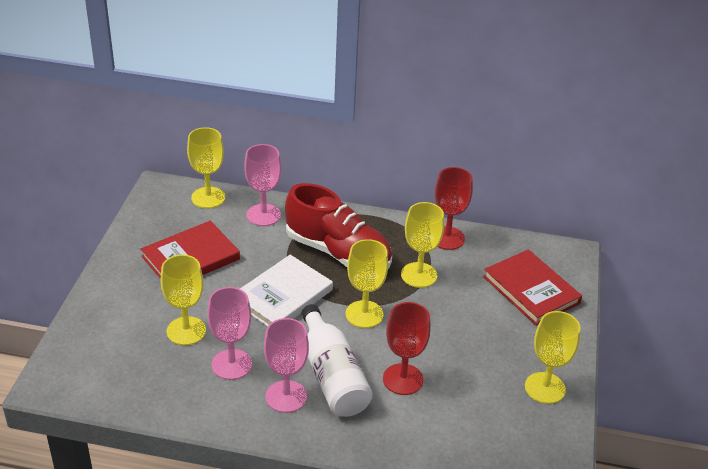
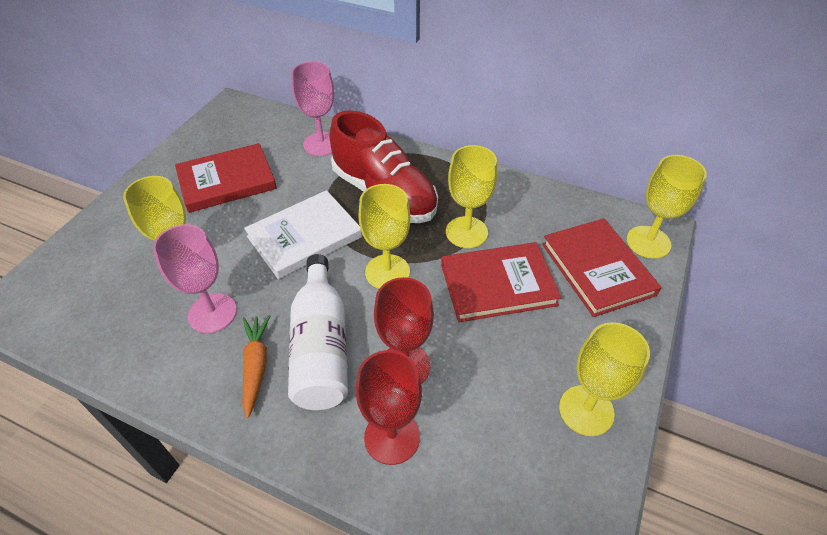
camera: 15 degrees right, 10 degrees up
(208, 198) = (273, 120): yellow goblet -> yellow goblet (648, 242)
(286, 396) = (256, 366): pink goblet -> orange carrot
(447, 238) = (512, 193): red goblet -> red goblet (392, 437)
(456, 311) = (498, 284): none -> red book

